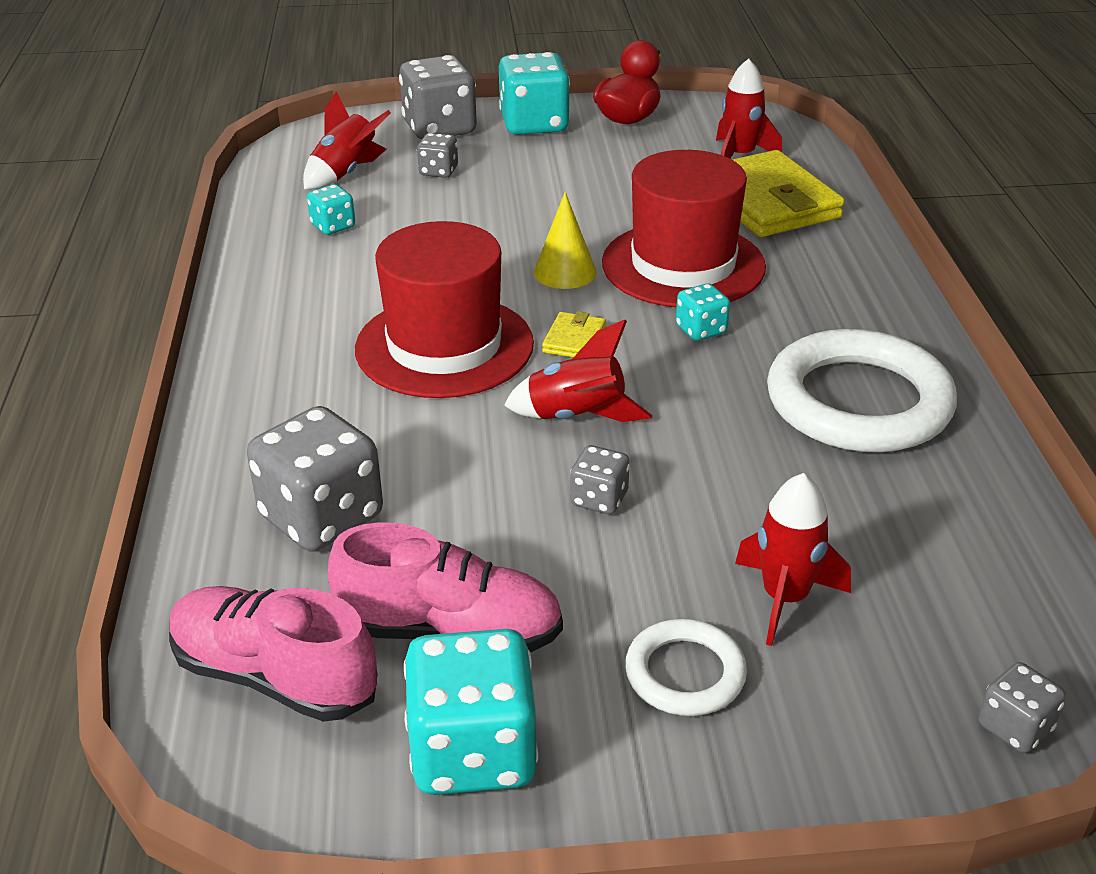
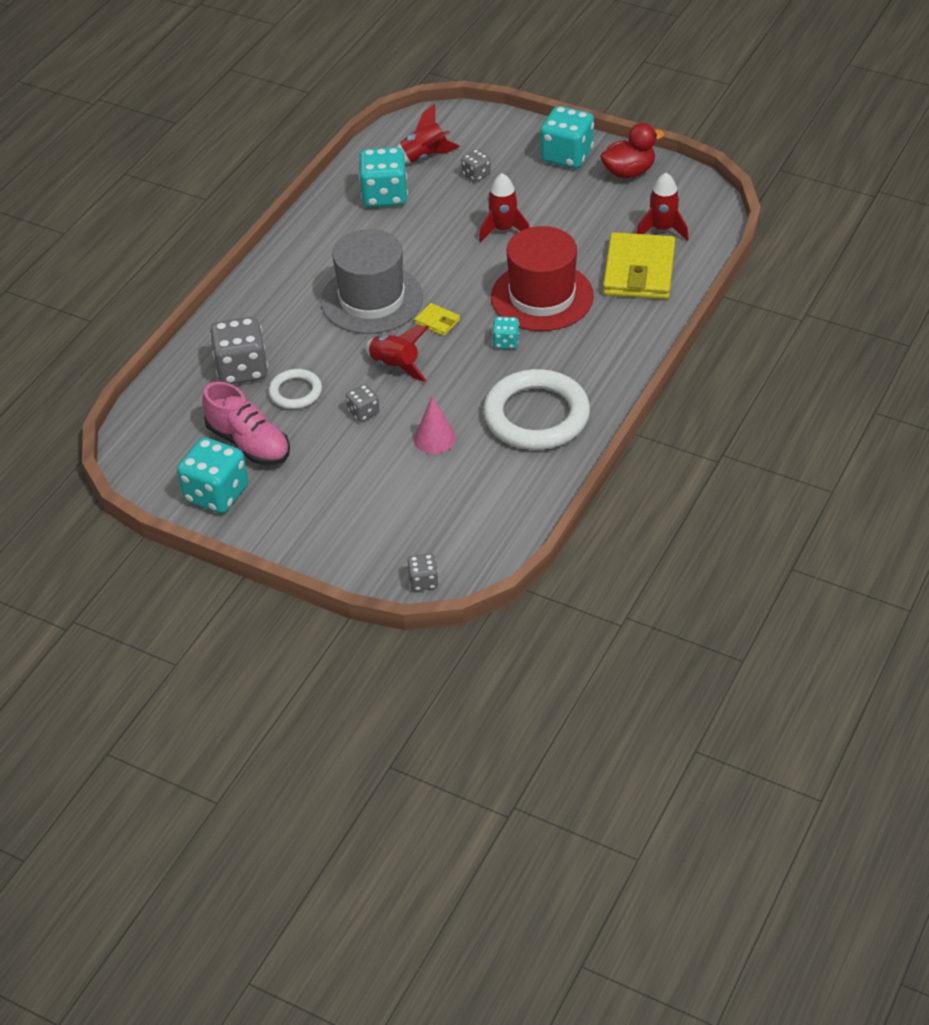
camera: 35 degrees right, 10 degrees up
(274, 676) = (170, 432): pink shoe -> none
(333, 226) = (384, 196): turquoise dice -> turquoise dice, size x1.98
(440, 129) = (508, 139): grey dice -> none
(444, 346) = (372, 299): red hat -> grey hat
(565, 272) = (475, 276): yellow cone -> none
(574, 340) = (437, 321): yellow wallet -> yellow wallet turned 75 degrees clockwise
(685, 673) = (321, 502): white ring -> white ring (295, 392)
(754, 490) = (435, 438): none -> pink cone
(785, 598) = (393, 491): red rocket -> red rocket (503, 230)

